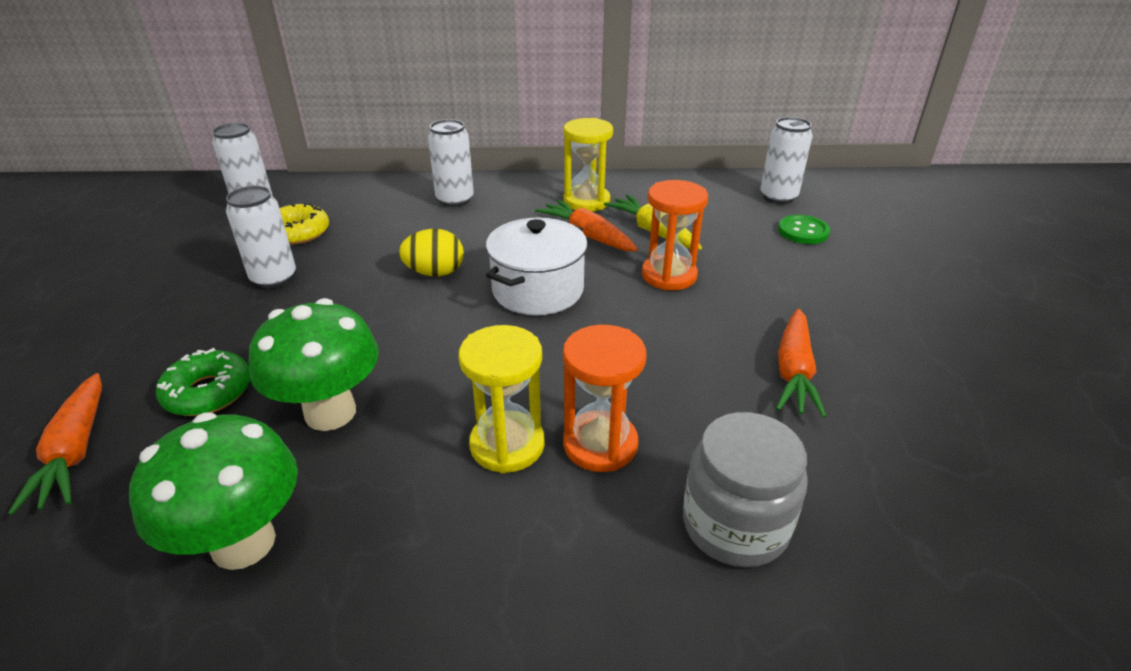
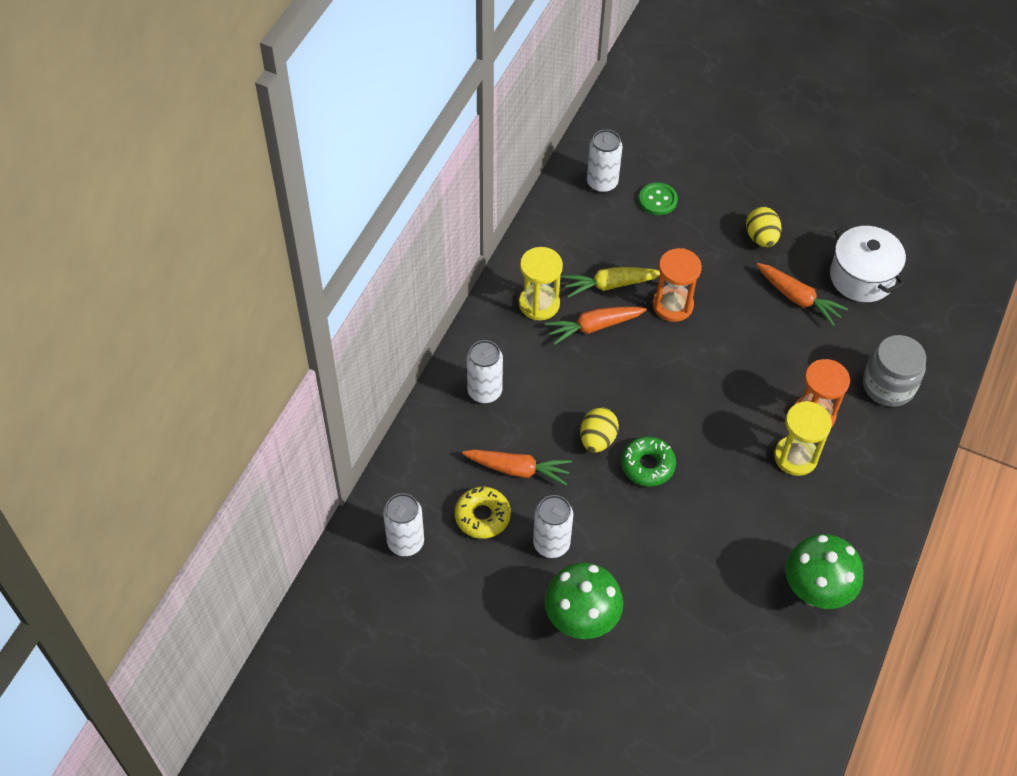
camera: 65 degrees left, 20 degrees up
(75, 452) = (707, 672): orange carrot -> orange carrot (518, 469)
(208, 392) = (679, 598): green donut -> green donut (647, 465)
(330, 412) = (730, 535): green mushroom -> green mushroom (581, 620)
(538, 290) = (652, 386): white pot -> white pot (861, 277)
(851, 314) = (761, 237): none -> yellow egg

